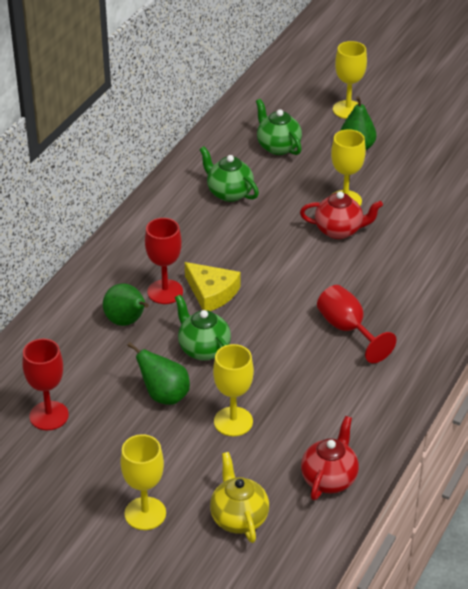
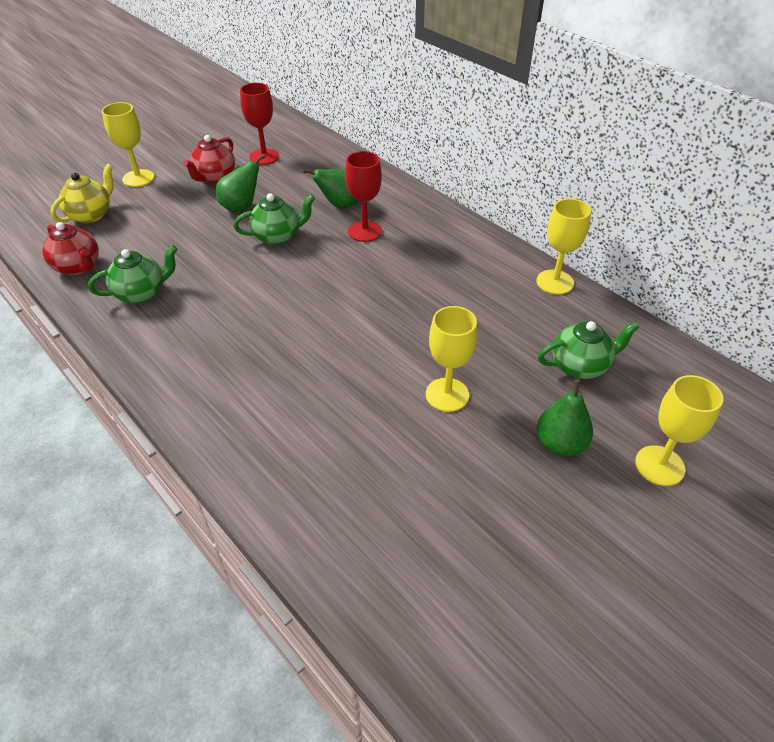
camera: 110 degrees right, 5 degrees up
(211, 293) = (347, 257): yellow cheese -> none
(229, 193) = (499, 304): green teapot -> green teapot (141, 293)
(233, 421) = (184, 233): yellow goblet -> yellow goblet (555, 282)
(239, 518) = (91, 215): yellow teapot -> yellow teapot turned 60 degrees counterclockwise
(339, 230) = (393, 372): red teapot -> red teapot (214, 177)
(347, 329) = (235, 330): red goblet -> none

